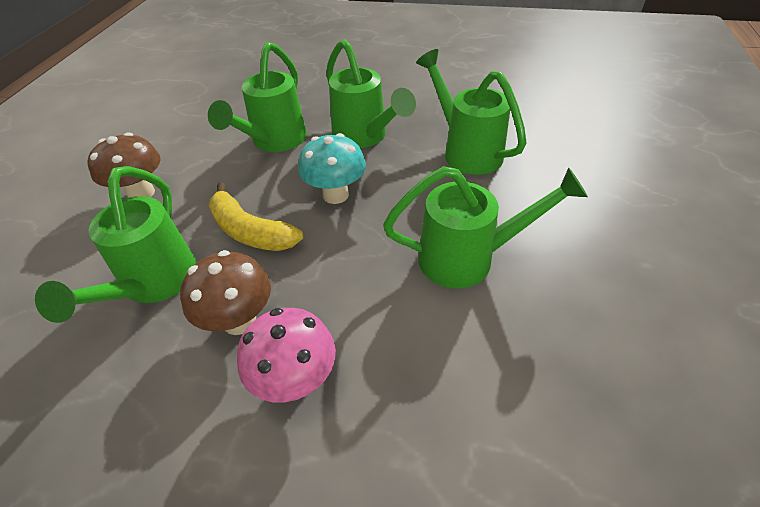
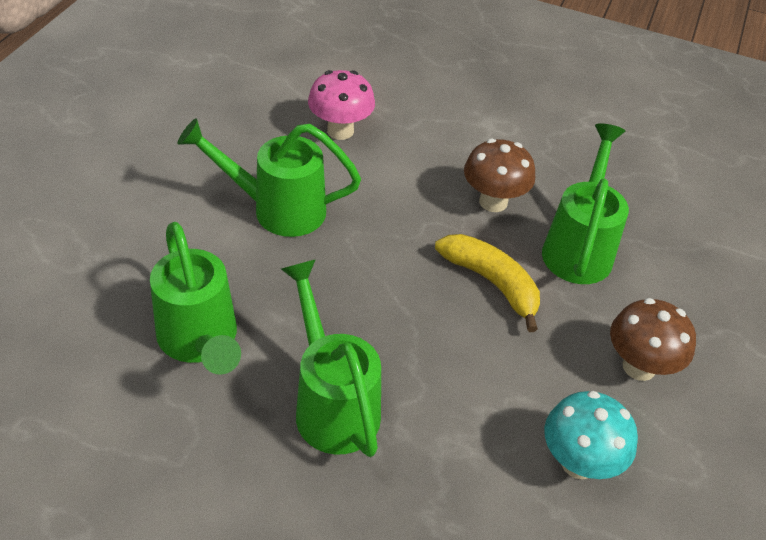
camera: 175 degrees left, 0 degrees up
(274, 142) = (470, 425): green watering can -> none
(296, 380) = (446, 156): pink mushroom -> pink mushroom (340, 131)
(335, 195) = (392, 309): turquoise mushroom -> turquoise mushroom (578, 462)

